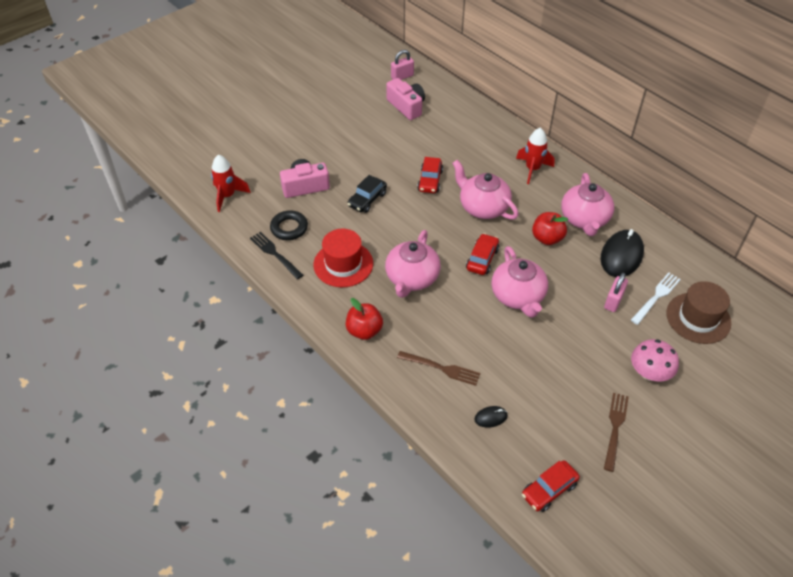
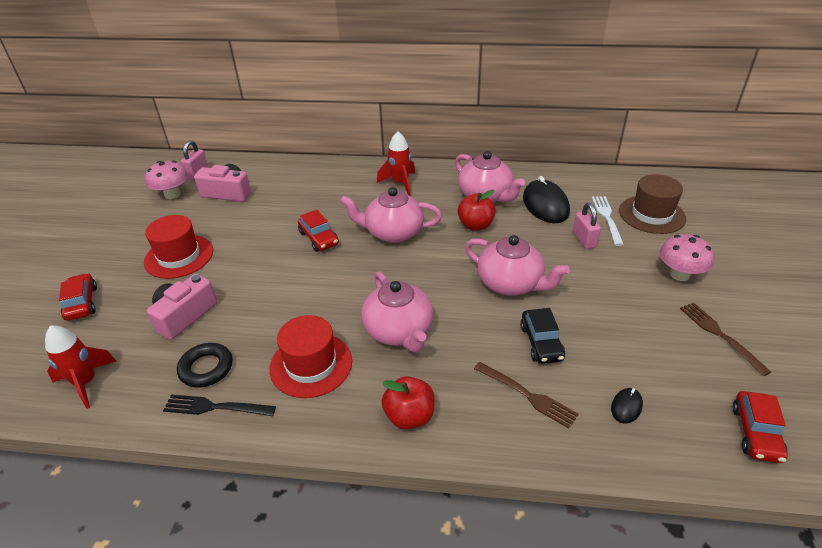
camera: 40 degrees left, 10 degrees down
(335, 141) = (179, 256): none -> red hat
(367, 199) = (271, 289): black car -> black car (541, 343)
(371, 87) = (172, 194): none -> pink mushroom
(441, 368) = (527, 395): brown fork -> brown fork turned 60 degrees clockwise
(482, 259) = (443, 273): red car -> red car (82, 303)

